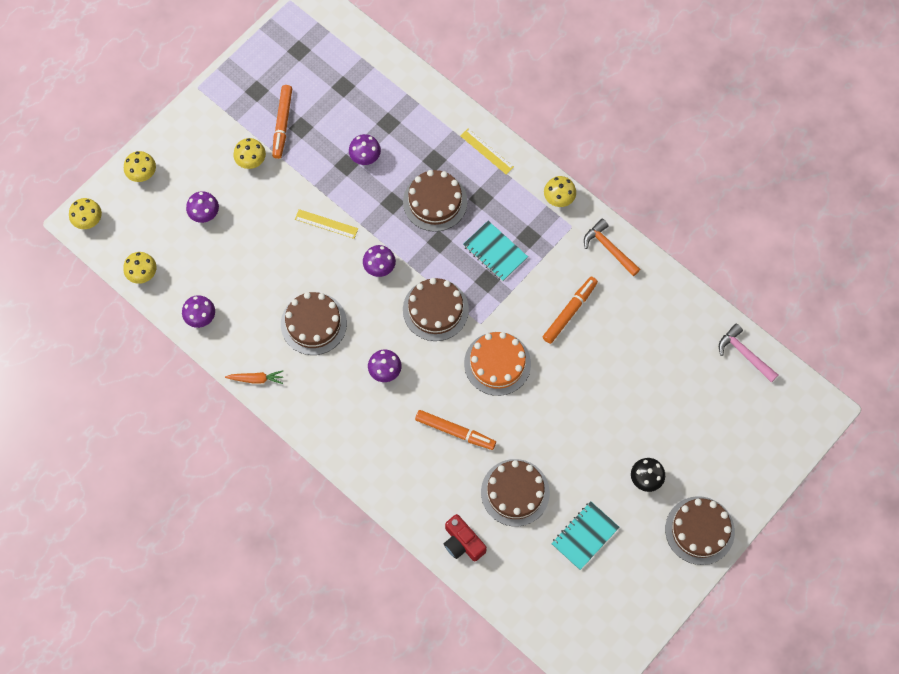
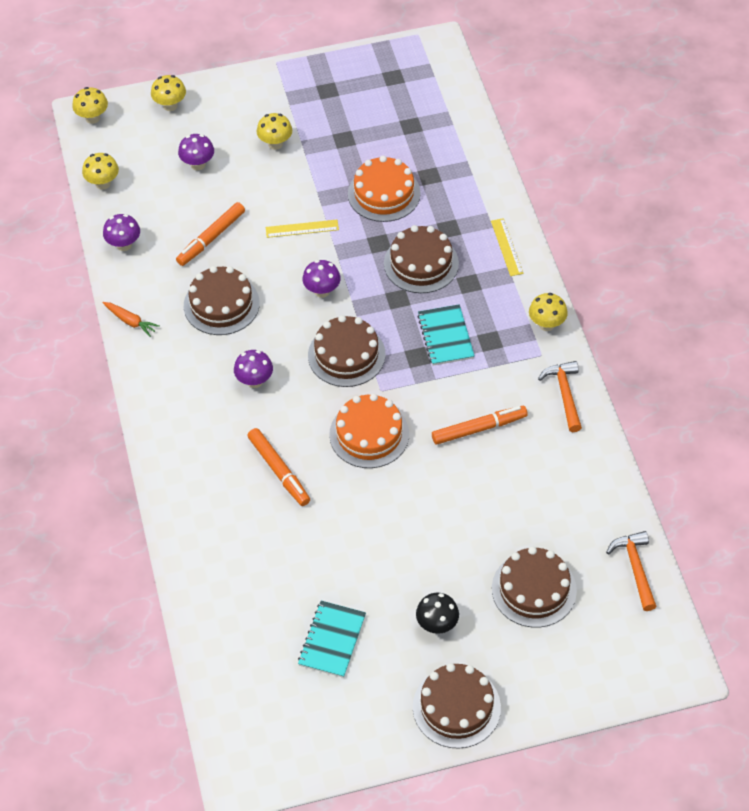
camera: 35 degrees right, 15 degrees down
(282, 124) = (329, 128): orange marker -> orange marker (211, 238)
(326, 224) = (302, 229): yellow ruler -> yellow ruler turned 60 degrees counterclockwise
(365, 158) = (384, 193): purple mushroom -> orange cake
(462, 542) = (205, 573): red camera -> none
(515, 492) = (294, 559): brown cake -> brown cake (534, 589)
(584, 536) = (332, 640): turquoise notebook -> turquoise notebook turned 60 degrees counterclockwise
(745, 354) = (635, 568): pink hammer -> orange hammer

